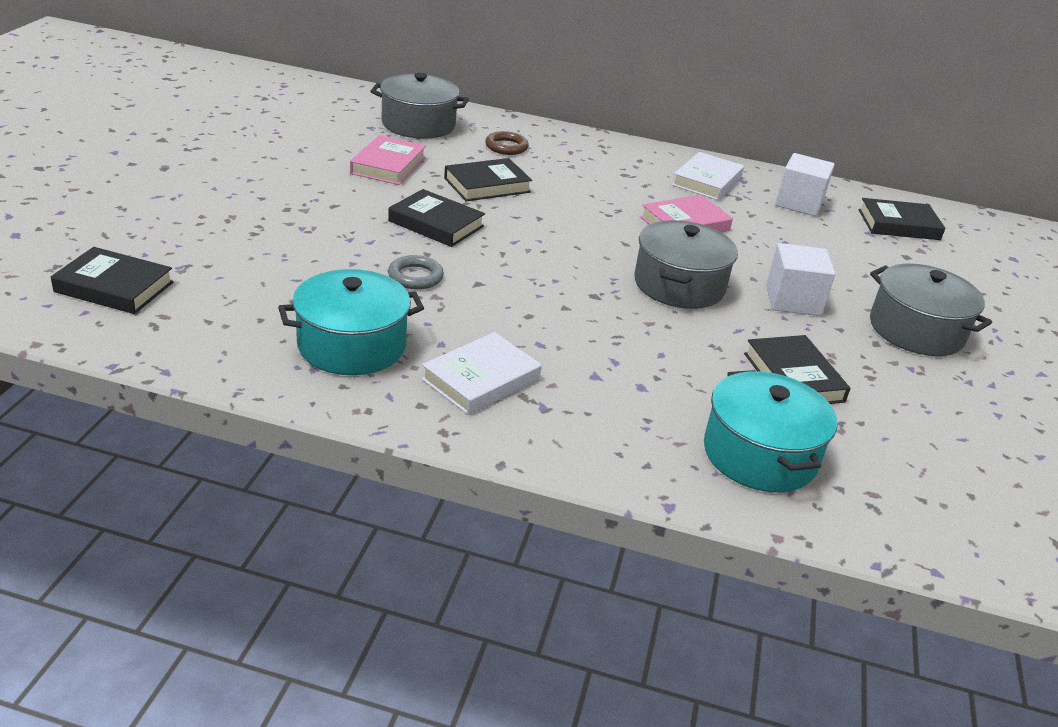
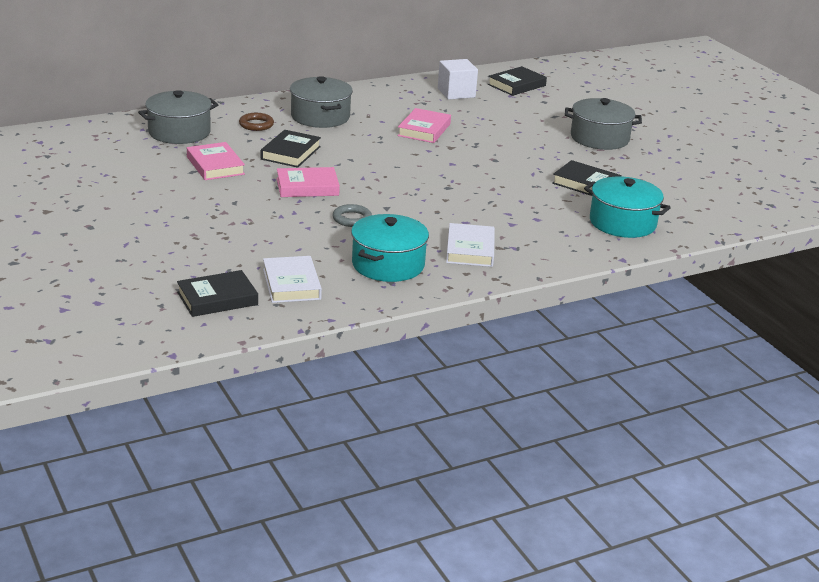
camera: 40 degrees left, 5 degrees down
(436, 224) = (307, 187): black book -> pink book
(679, 285) = (474, 164): grey pot -> grey pot (320, 117)
(707, 181) = (394, 99): white book -> white book (291, 284)
(793, 300) = (532, 148): white cube -> none

